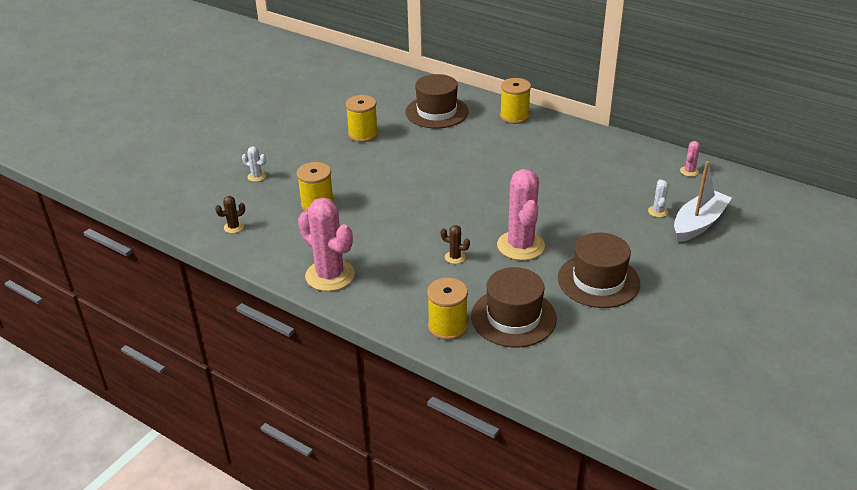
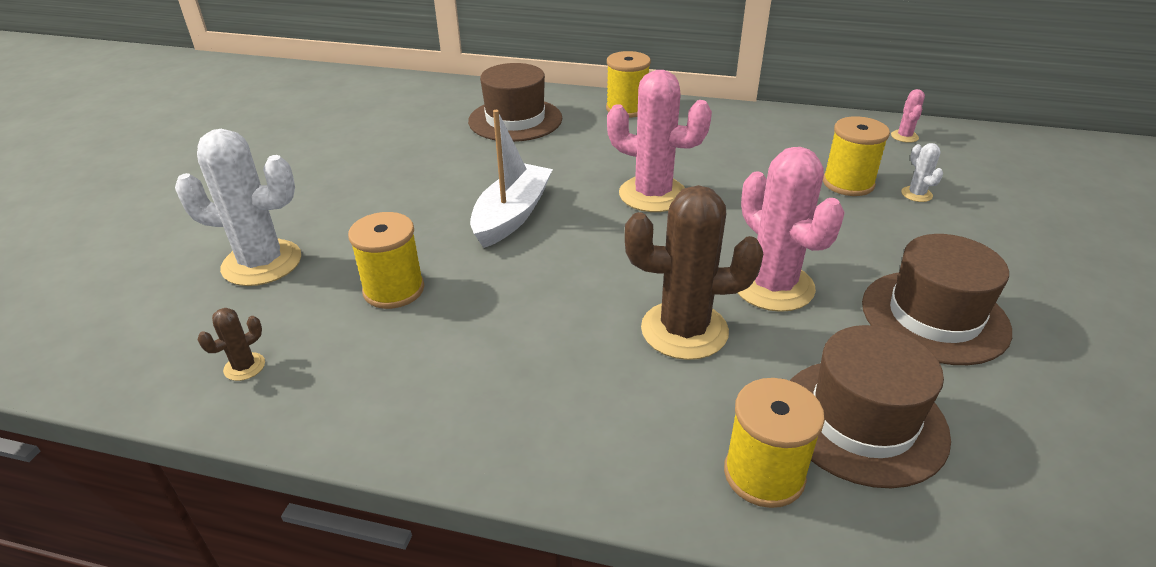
camera: 20 degrees left, 0 degrees up
(257, 176) = (262, 263): white cactus -> white cactus, size x2.31
(330, 275) = (479, 422): pink cactus -> pink cactus (652, 194)
(363, 134) = (420, 166): yellow spool -> yellow spool (848, 183)
(455, 257) = (684, 330): brown cactus -> brown cactus, size x2.31
(698, 223) = (982, 200): white boat -> white boat (512, 215)

